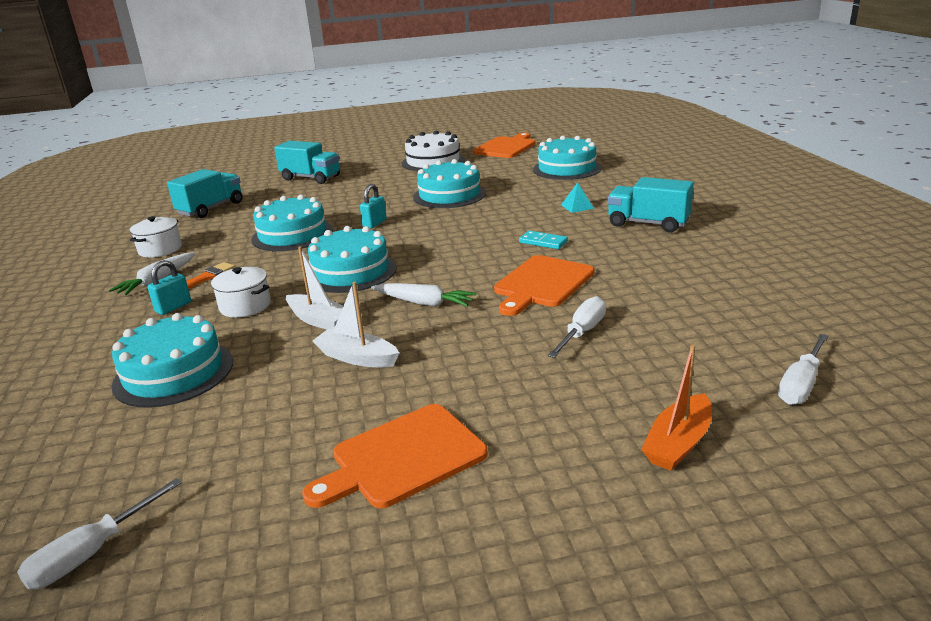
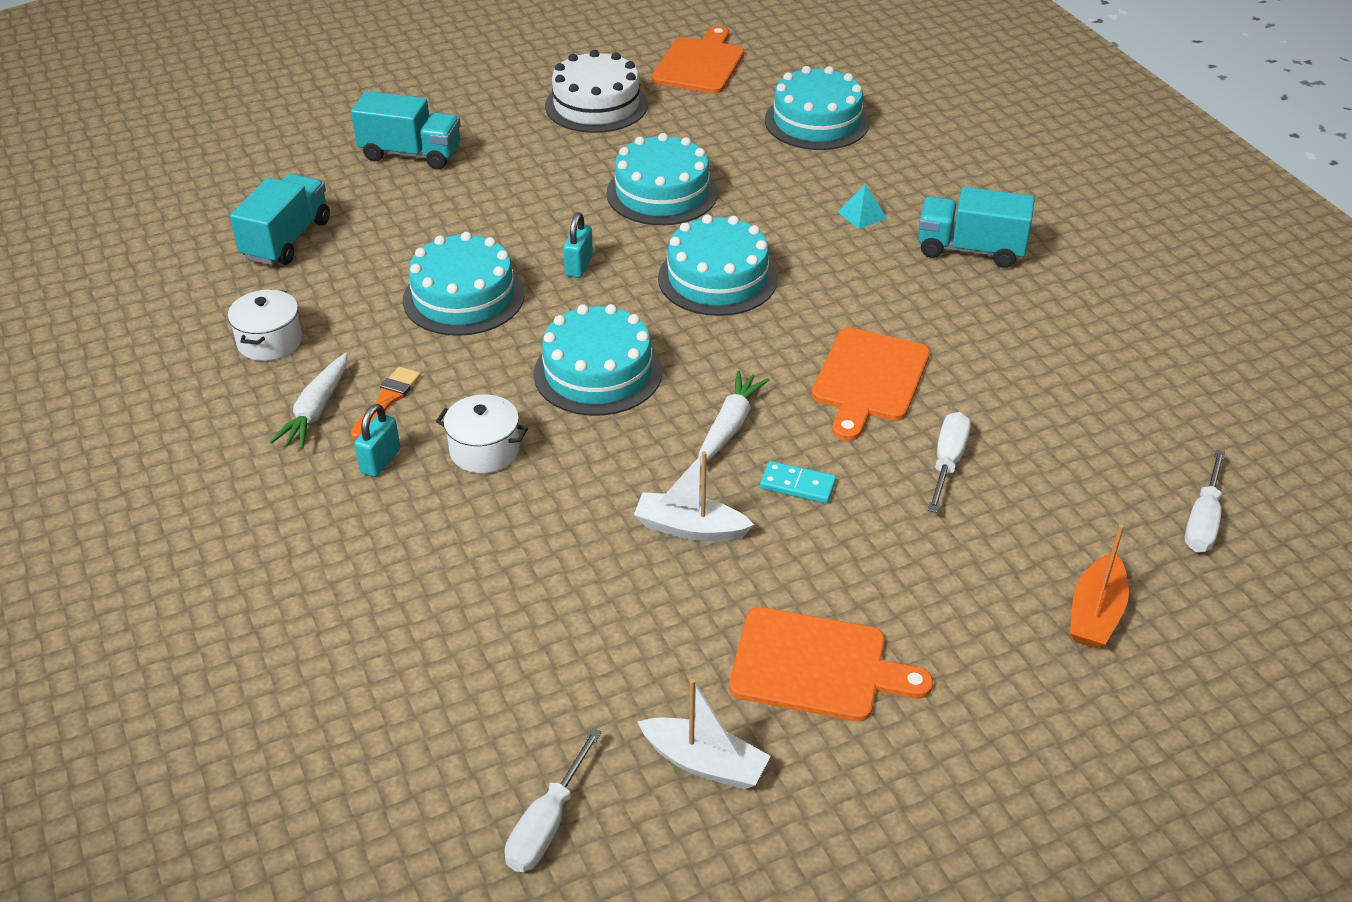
camera: 15 degrees left, 15 degrees up
(174, 373) = (464, 576): turquoise cake -> turquoise cake (717, 278)
(319, 320) = (604, 469): white boat -> white boat (704, 763)
(402, 457) = (816, 666): orange cutting board -> orange cutting board turned 120 degrees counterclockwise
(424, 303) = (729, 426): white carrot -> white carrot turned 75 degrees counterclockwise
(543, 242) = (841, 296): turquoise domino -> turquoise domino (797, 485)

